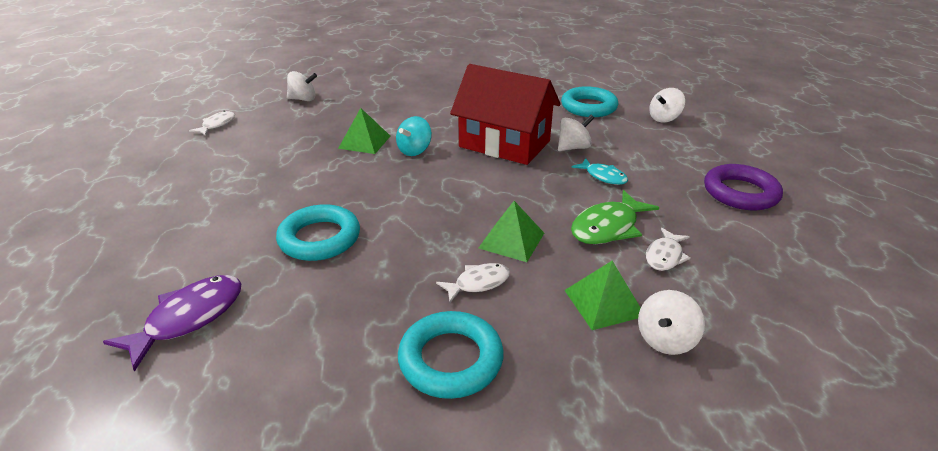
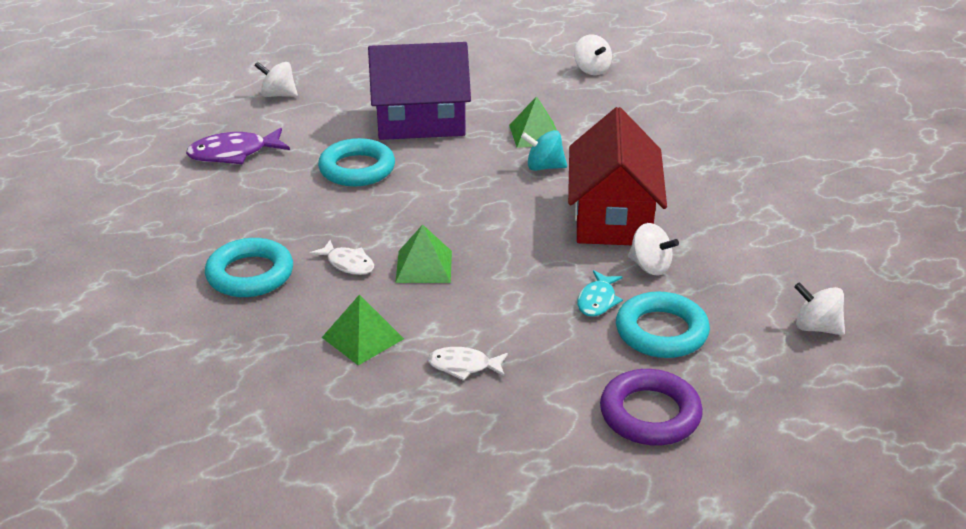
camera: 65 degrees right, 0 degrees up
(189, 318) = (233, 154): purple fish -> purple fish turned 150 degrees clockwise
(217, 125) = (494, 51): white fish -> none
(281, 185) = (420, 122): none -> purple house
(588, 107) = (783, 257): turquoise ring -> turquoise ring (661, 332)
(608, 227) = (490, 321): green fish -> none
(665, 339) = (332, 381): white spinning top -> white spinning top (278, 95)

